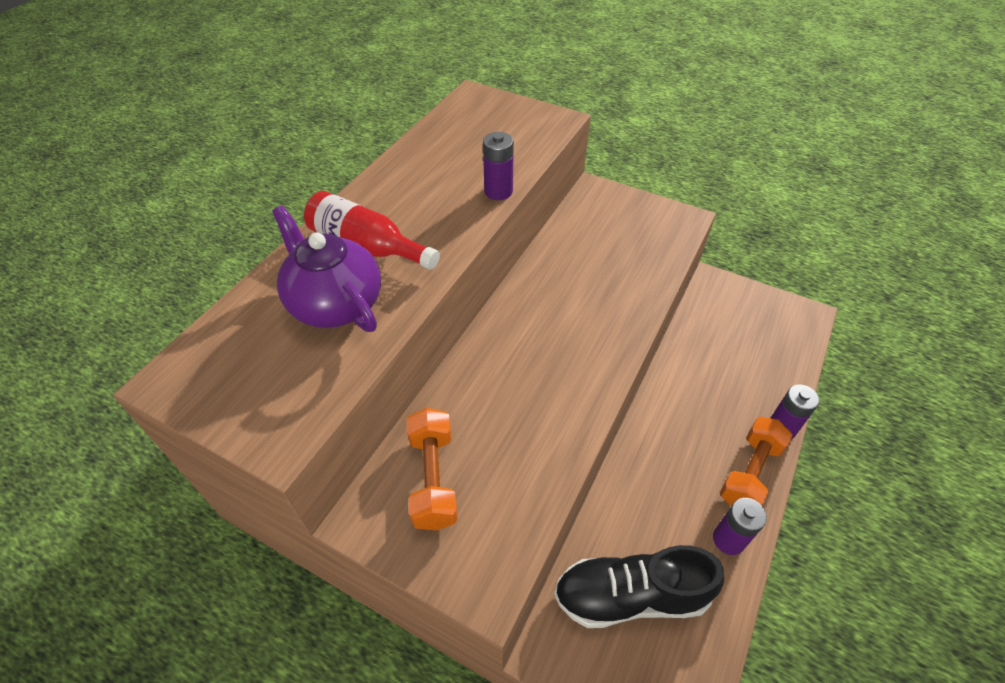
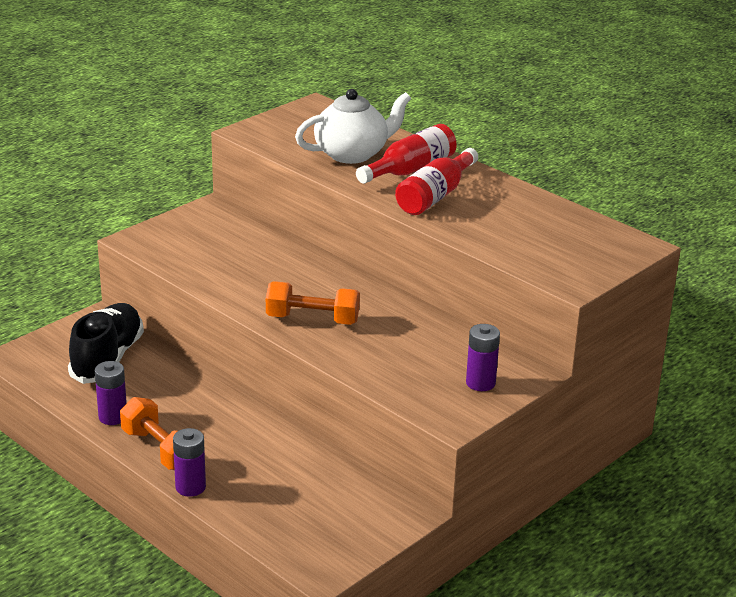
camera: 105 degrees right, 20 degrees down
(335, 303) = (352, 154): purple teapot -> white teapot
(426, 217) = (435, 196): none -> red bottle
(433, 478) = (223, 233): orange dumbbell -> orange dumbbell (312, 319)
(498, 191) = (456, 231): purple battery -> purple battery (480, 383)

